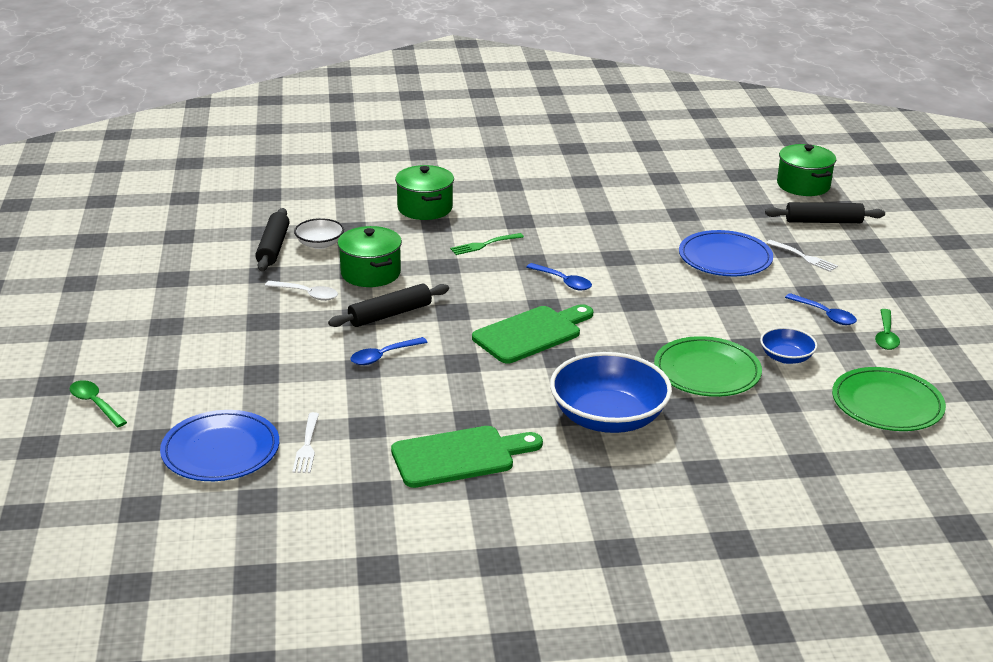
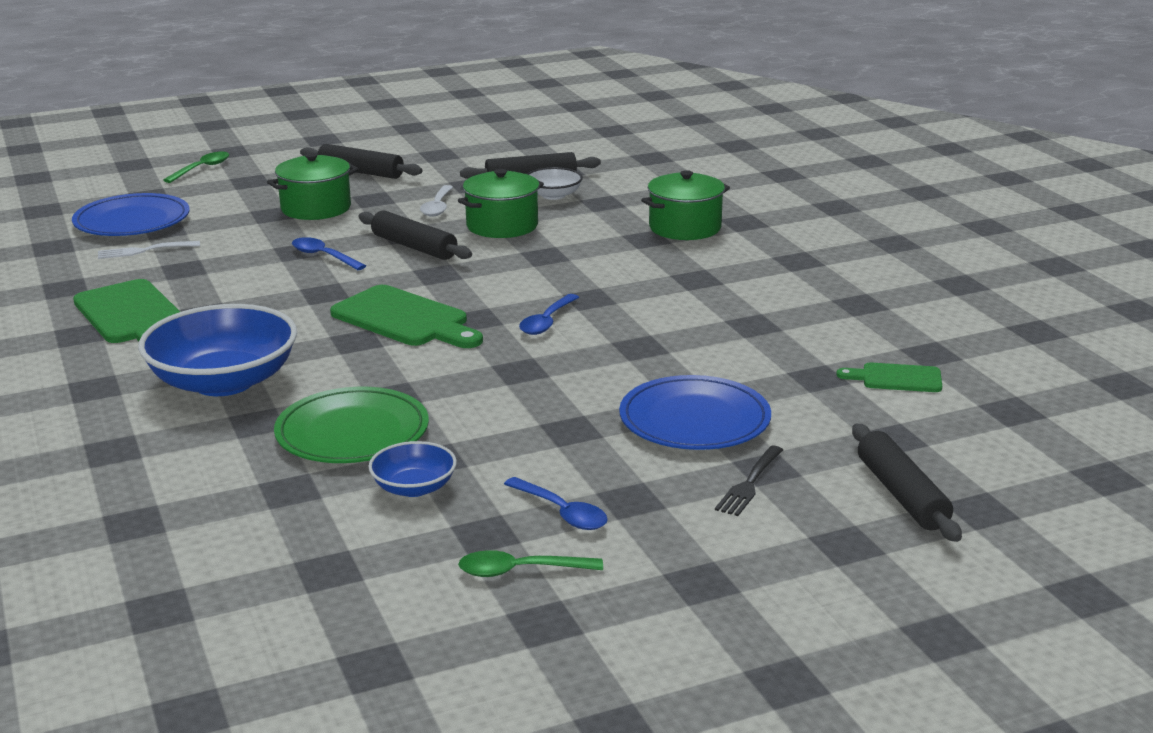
camera: 75 degrees right, 5 degrees down
(186, 320) = (361, 172): none -> black rolling pin
(485, 244) = (615, 269): green fork -> none
(692, 193) = (896, 378): none -> green cutting board
(803, 185) = (1032, 468): green pot -> green pot (316, 208)
(803, 257) = (749, 483): white fork -> black fork
(825, 315) = (562, 512): blue spoon -> blue spoon turned 75 degrees counterclockwise
(887, 404) = (304, 578): green plate -> none

